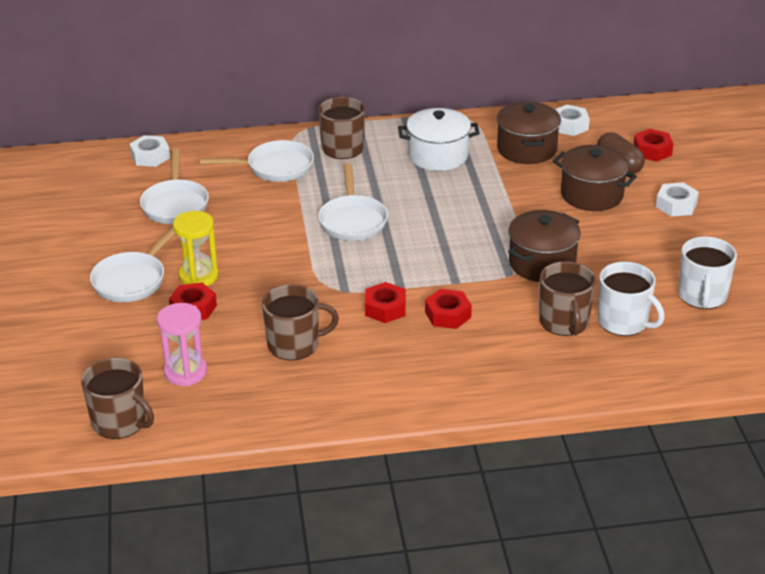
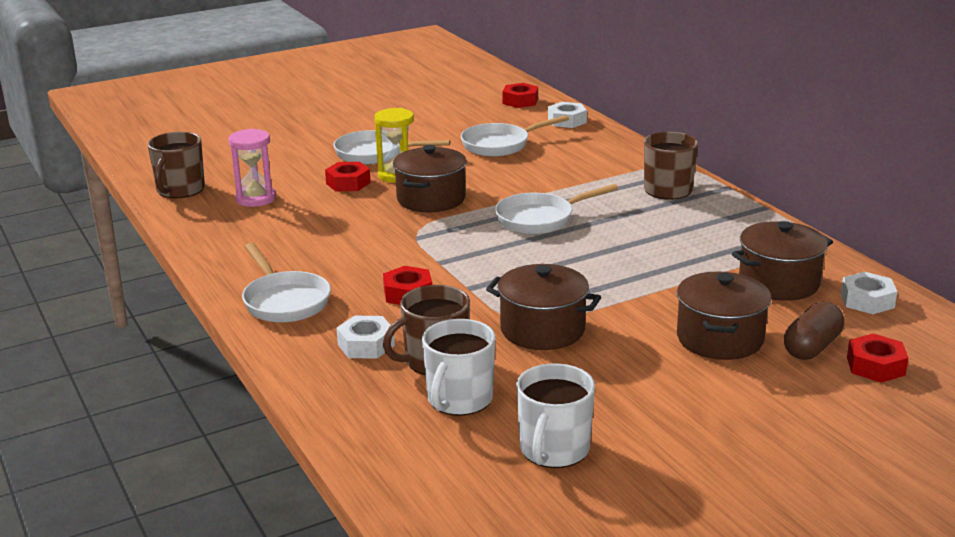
camera: 70 degrees right, 10 degrees down
(269, 267) = (431, 199): none -> brown pot
(275, 167) = (600, 169): white pan -> white pan (284, 301)
(294, 345) = (317, 232): brown mug -> none
(385, 308) = (399, 261): red nut -> red nut (520, 101)
(438, 156) = (707, 237): white pot -> none
(676, 205) = (755, 402): white nut -> white nut (366, 345)
(702, 296) = (553, 450): white mug -> white mug turned 60 degrees counterclockwise

